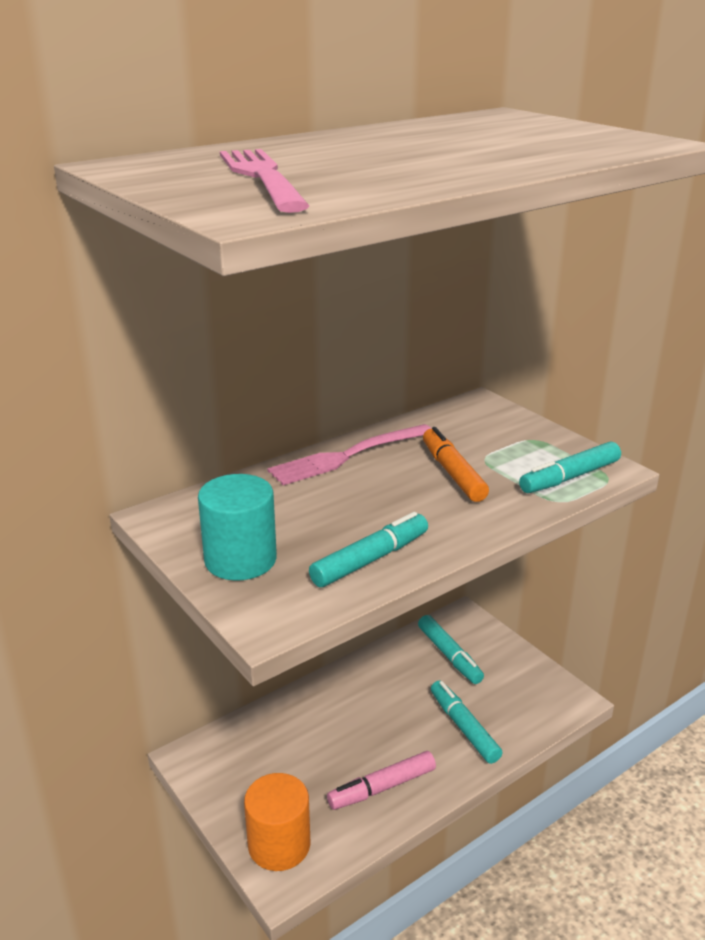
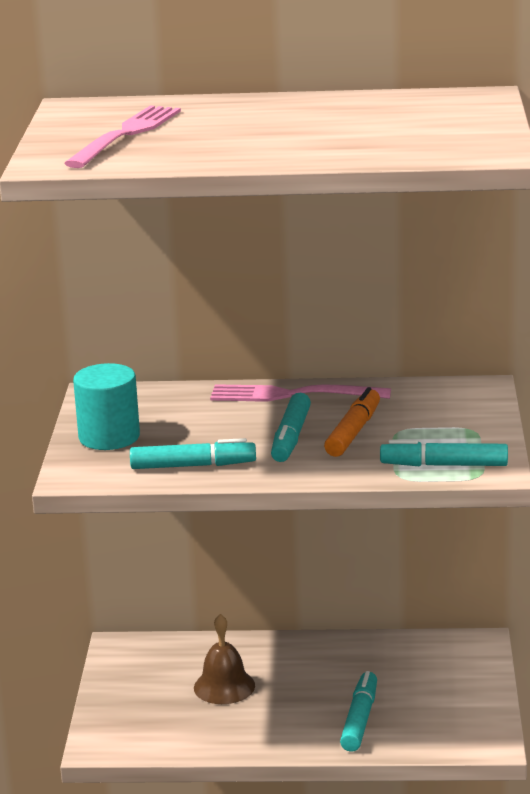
camera: 40 degrees right, 5 degrees down
(279, 844) = (119, 725): orange cylinder -> none
(326, 751) = (224, 686): none -> brown bell
(382, 787) = (238, 727): pink marker -> none
(449, 655) = (421, 666): turquoise marker -> turquoise marker (291, 437)

